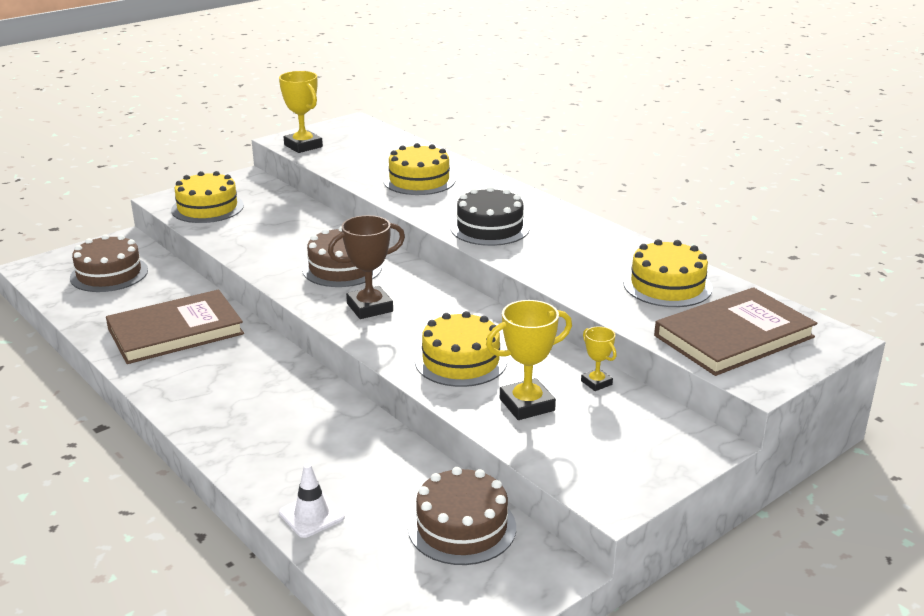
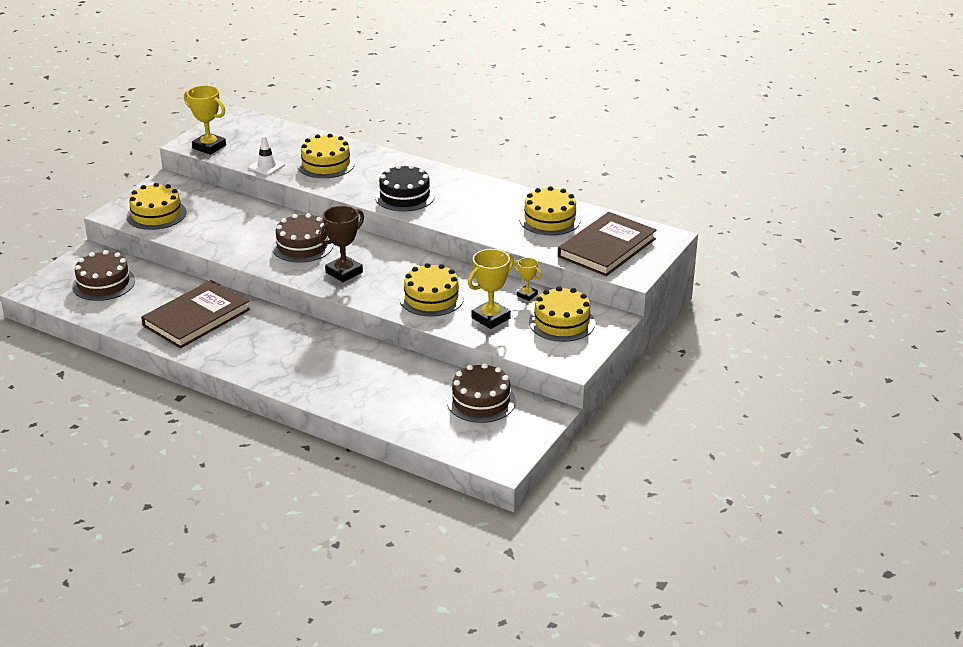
camera: 20 degrees left, 5 degrees up
(311, 515) = (384, 415): white traffic cone -> white traffic cone (266, 166)
(628, 432) = (562, 322): none -> yellow cake

